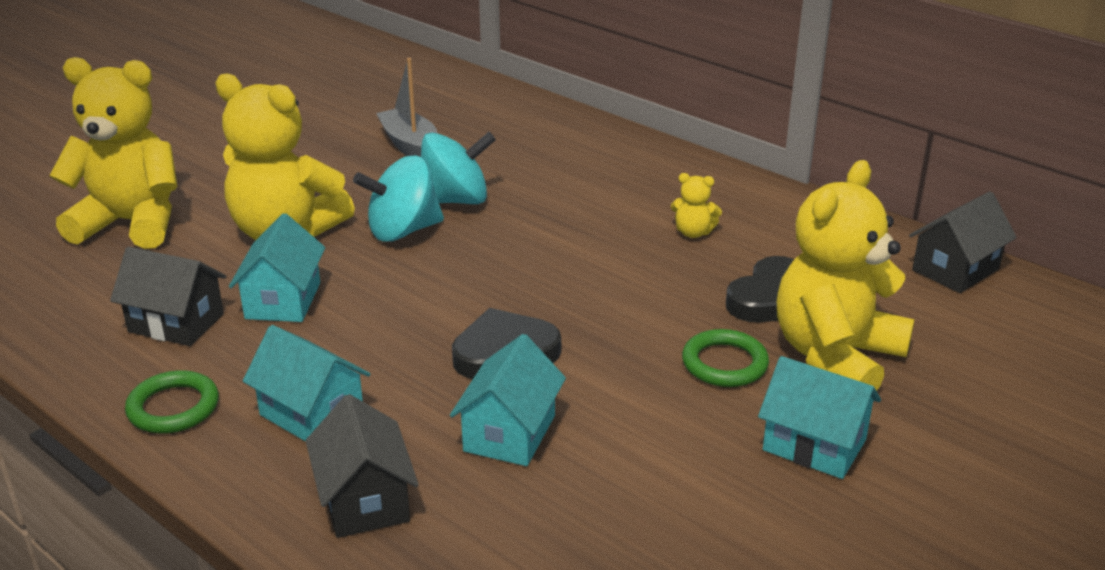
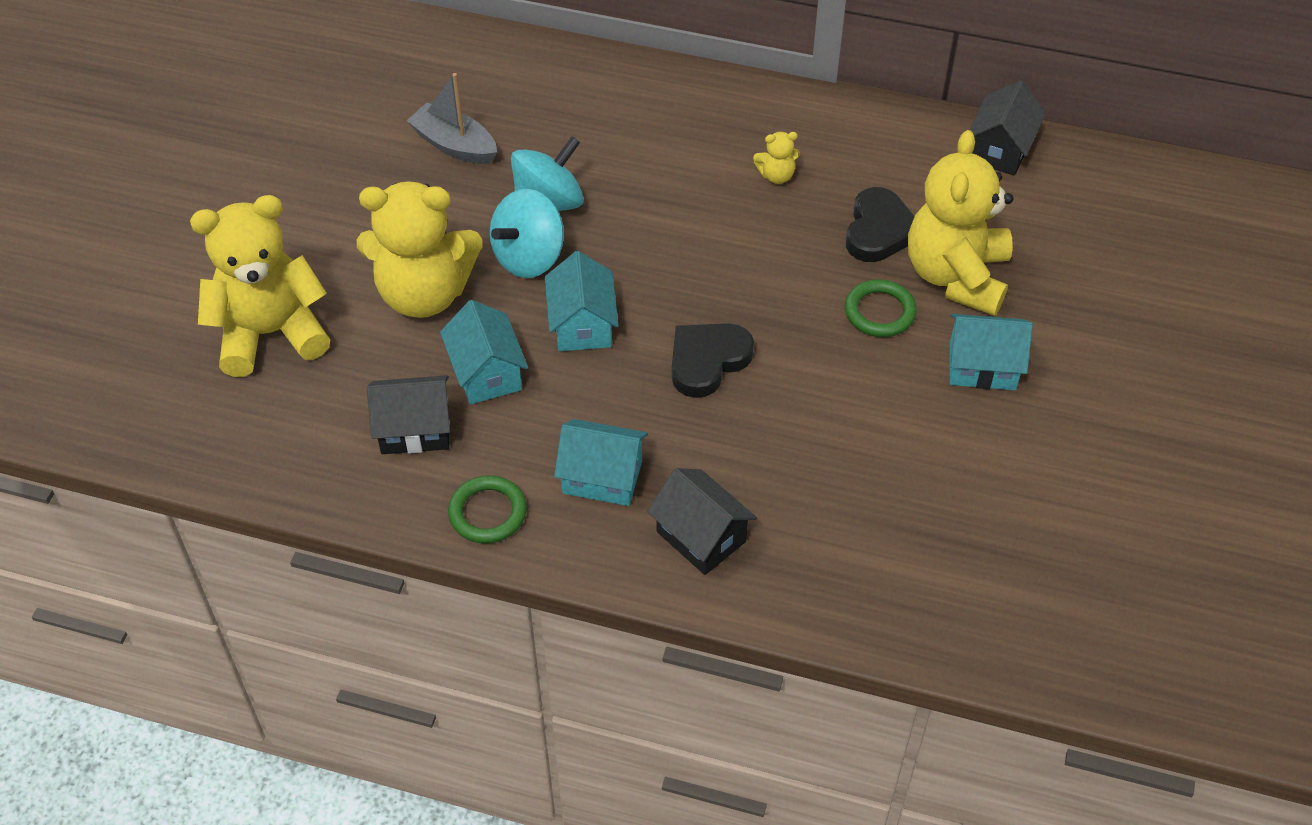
camera: 25 degrees left, 20 degrees up
(510, 433) = (764, 438): turquoise house -> turquoise house (582, 325)

